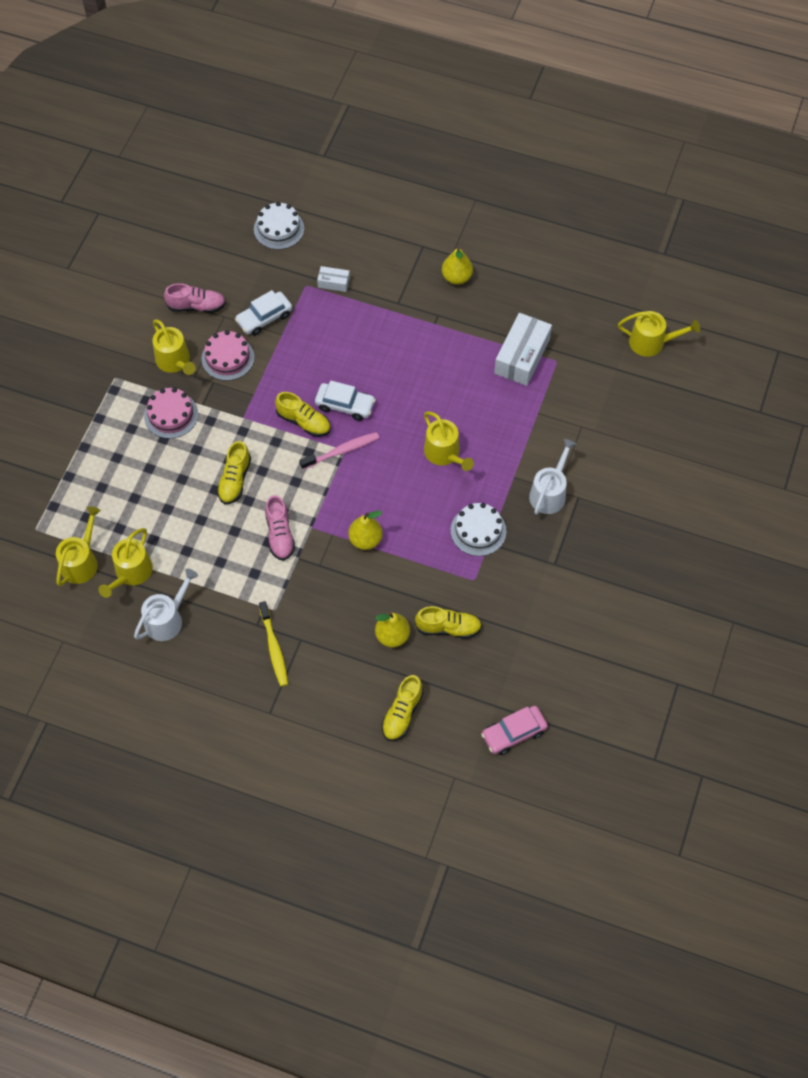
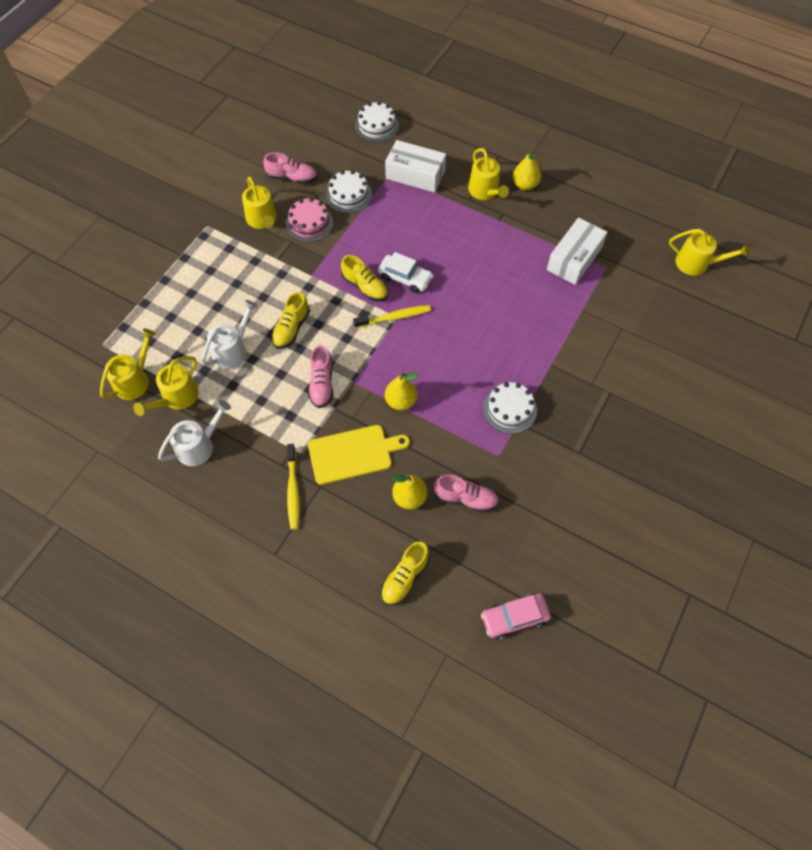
camera: 10 degrees right, 0 degrees up
(171, 415) = (248, 264): pink cake -> none
(264, 318) = (348, 195): white car -> white cake
(327, 601) = (353, 453): none -> yellow cutting board
(333, 283) = (415, 175): white box -> white box, size x2.01
(342, 451) = (394, 317): pink toothbrush -> yellow toothbrush
(444, 453) = (489, 333): yellow watering can -> yellow watering can (485, 191)
(448, 628) = (465, 498): yellow shoe -> pink shoe
(549, 493) = (583, 385): white watering can -> white watering can (232, 350)

